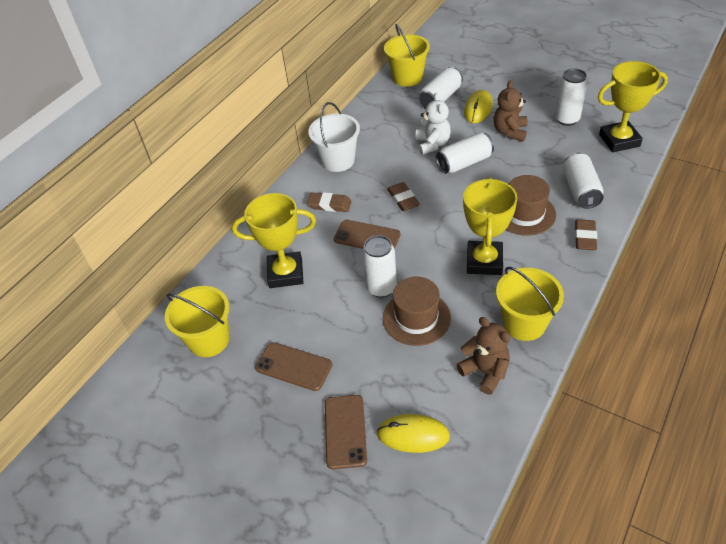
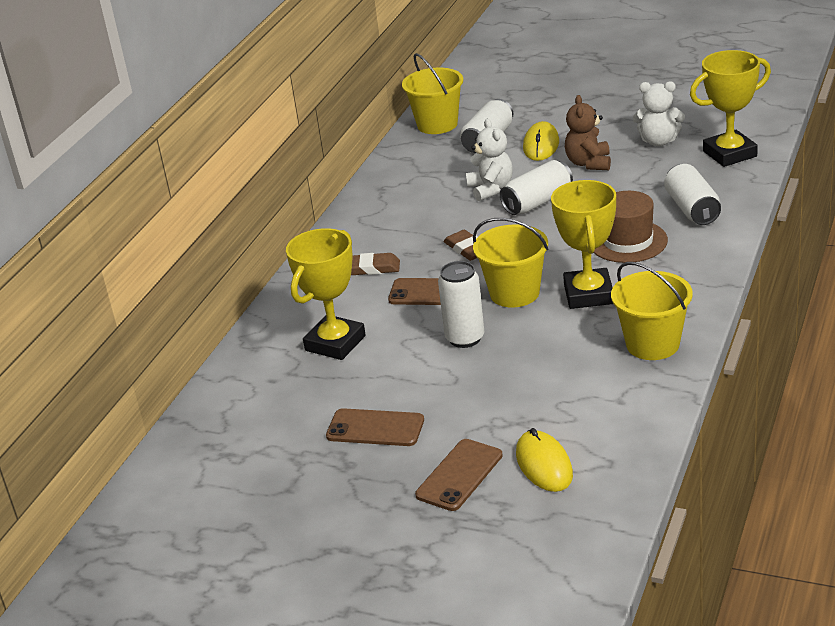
camera: 10 degrees left, 15 degrees down
(209, 340) = (255, 421): yellow bucket -> yellow bucket (514, 293)
(285, 273) = (335, 343): yellow trophy -> yellow trophy turned 45 degrees counterclockwise
(338, 160) = (369, 222): white bucket -> none
(345, 431) = (459, 475): brown phone -> brown phone turned 45 degrees clockwise
(413, 435) = (544, 465): yellow mouse -> yellow mouse turned 75 degrees clockwise
(416, 318) = (518, 359): brown hat -> none
(485, 371) = (616, 395): brown teddy bear -> none
(566, 119) = (658, 141): white can -> white teddy bear
(585, 237) = (708, 253): brown eraser -> none

